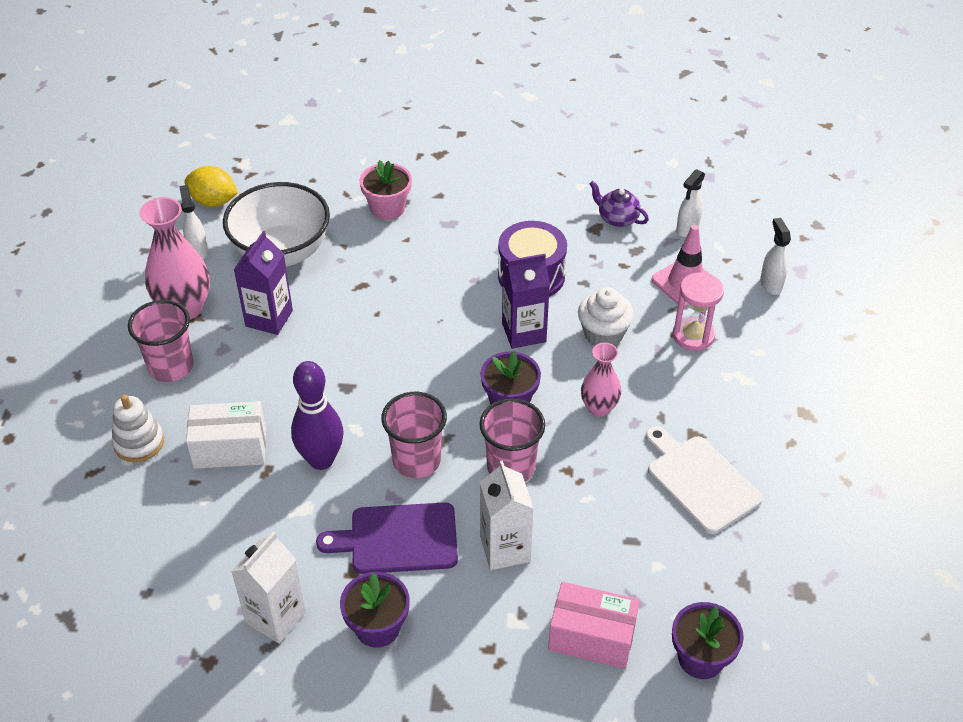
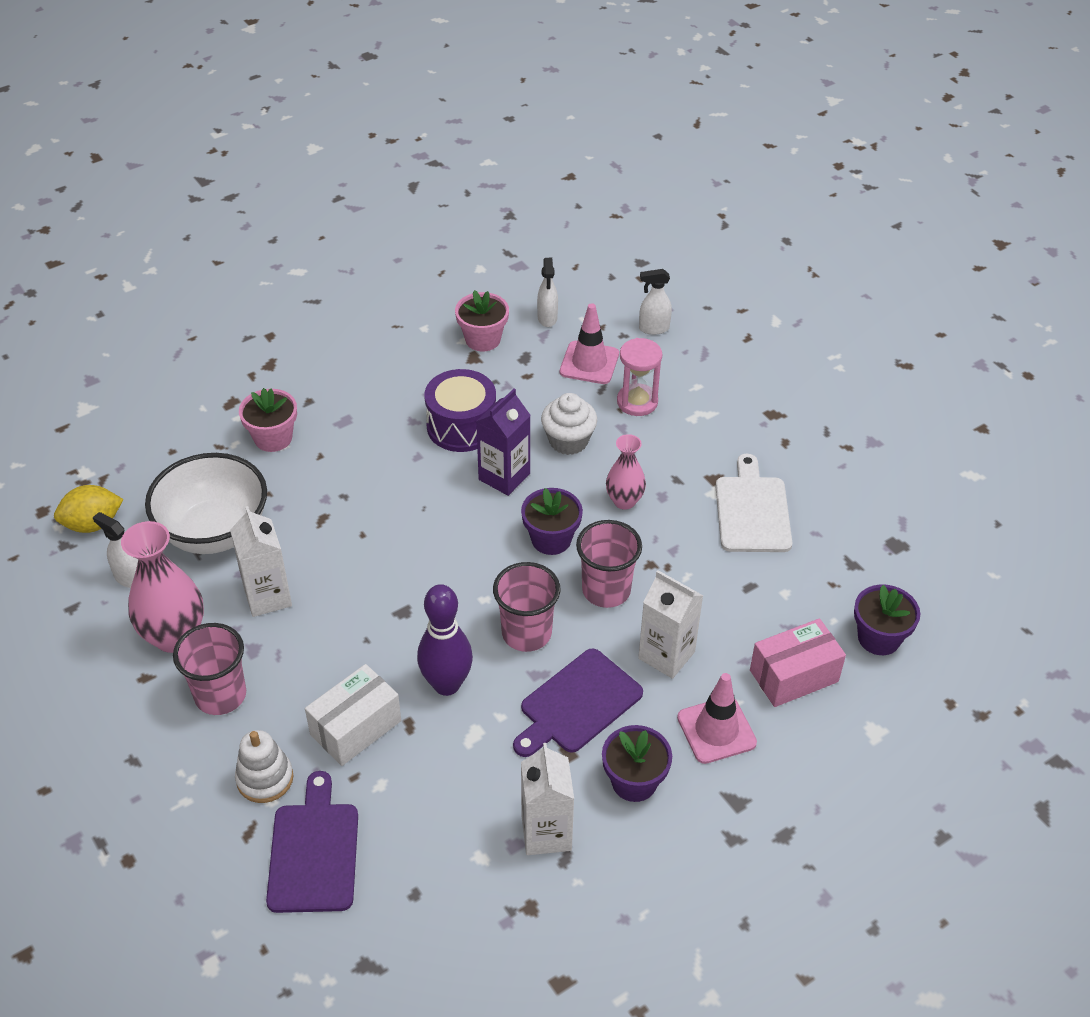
camera: 40 degrees left, 0 degrees up
(116, 514) = (313, 852): none -> purple cutting board
(269, 318) = (267, 597): purple carton -> white carton
(482, 634) = (716, 730): none -> pink traffic cone
(617, 218) = (483, 339): purple teapot -> pink flower pot
(700, 481) = (752, 510): white cutting board -> white cutting board turned 75 degrees clockwise
(770, 284) = (653, 328): white spray bottle -> white spray bottle turned 45 degrees counterclockwise

